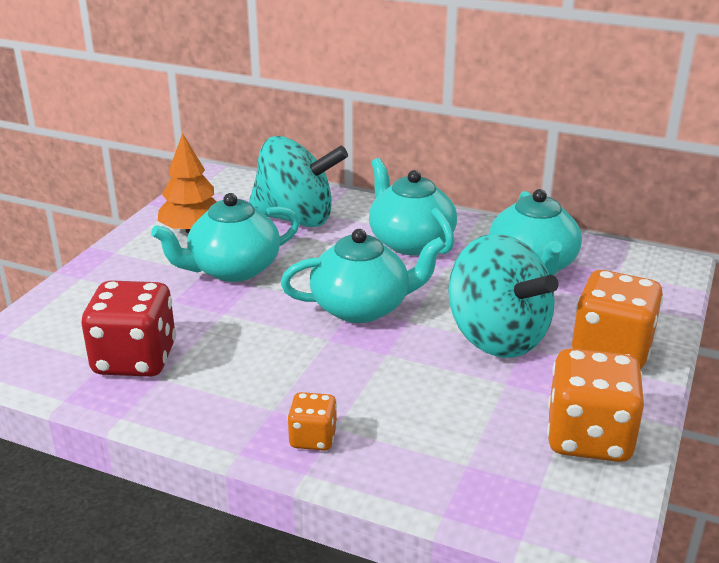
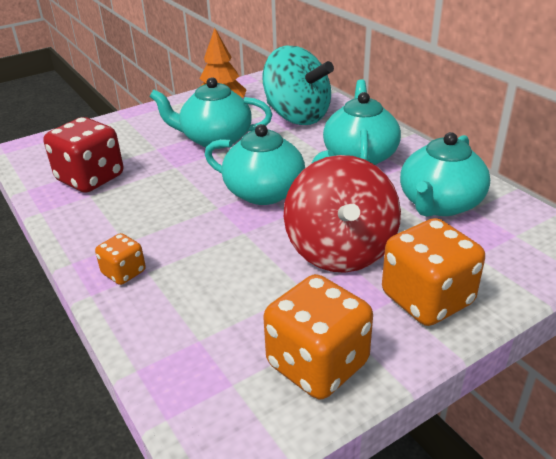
camera: 35 degrees right, 5 degrees up
(497, 337) = (340, 251): turquoise spinning top -> red spinning top

